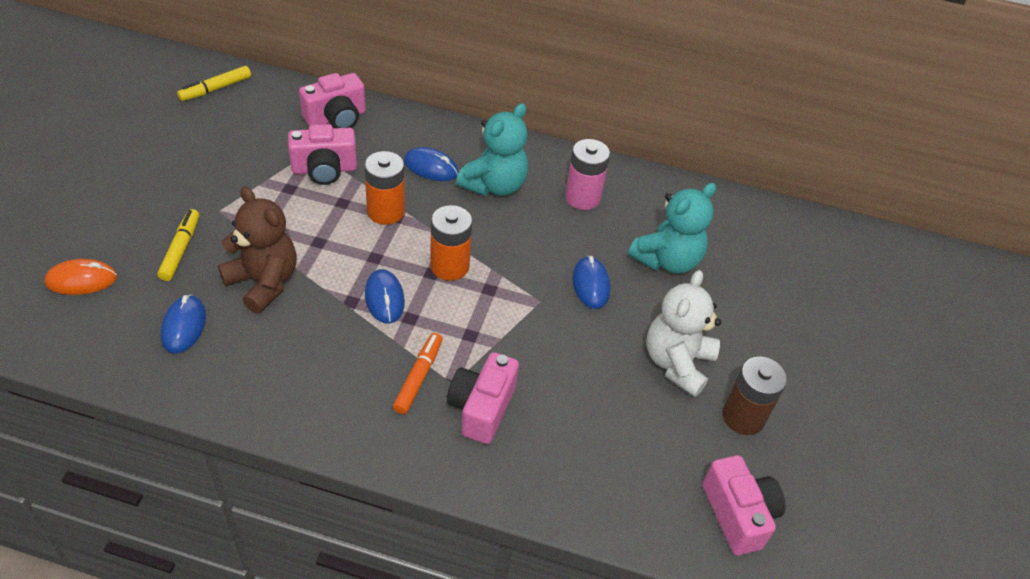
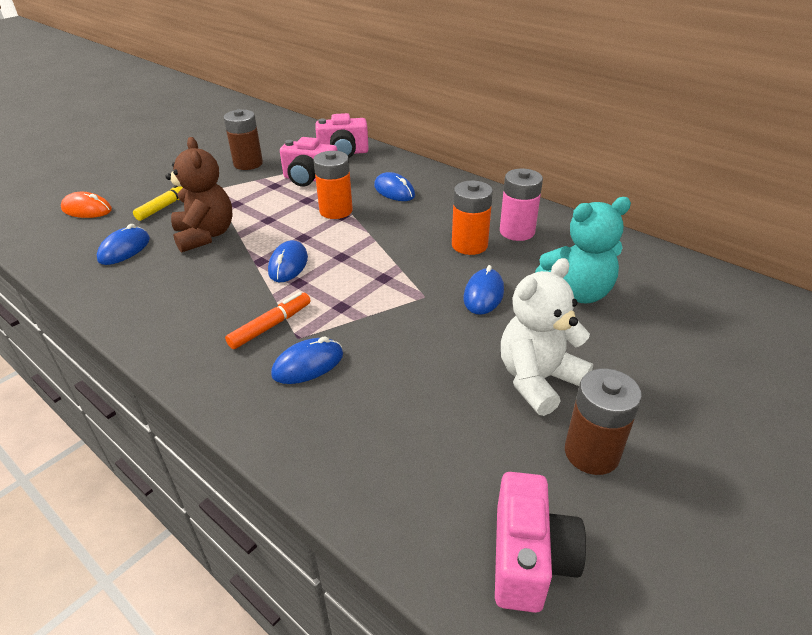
camera: 30 degrees right, 10 degrees down
(216, 89) = (272, 127): yellow marker -> none
(231, 160) = (248, 164): none -> brown battery
(449, 266) = (360, 255): orange battery -> orange battery (469, 245)
(481, 408) = (308, 364): pink camera -> blue mouse
(494, 185) = (440, 210): turquoise teddy bear -> none

